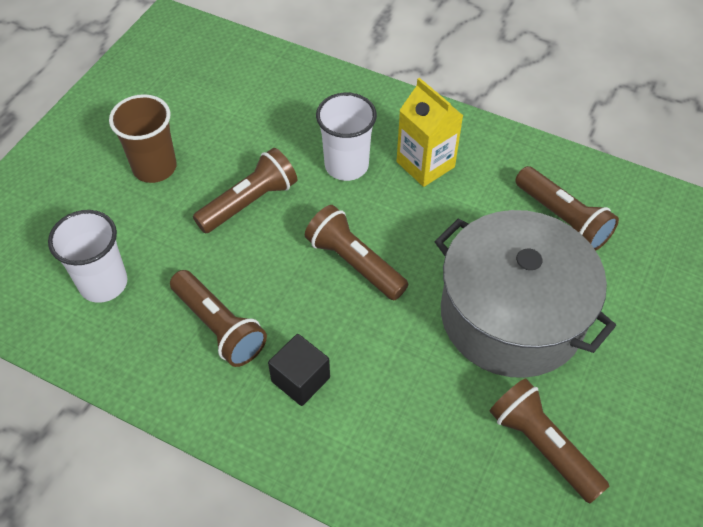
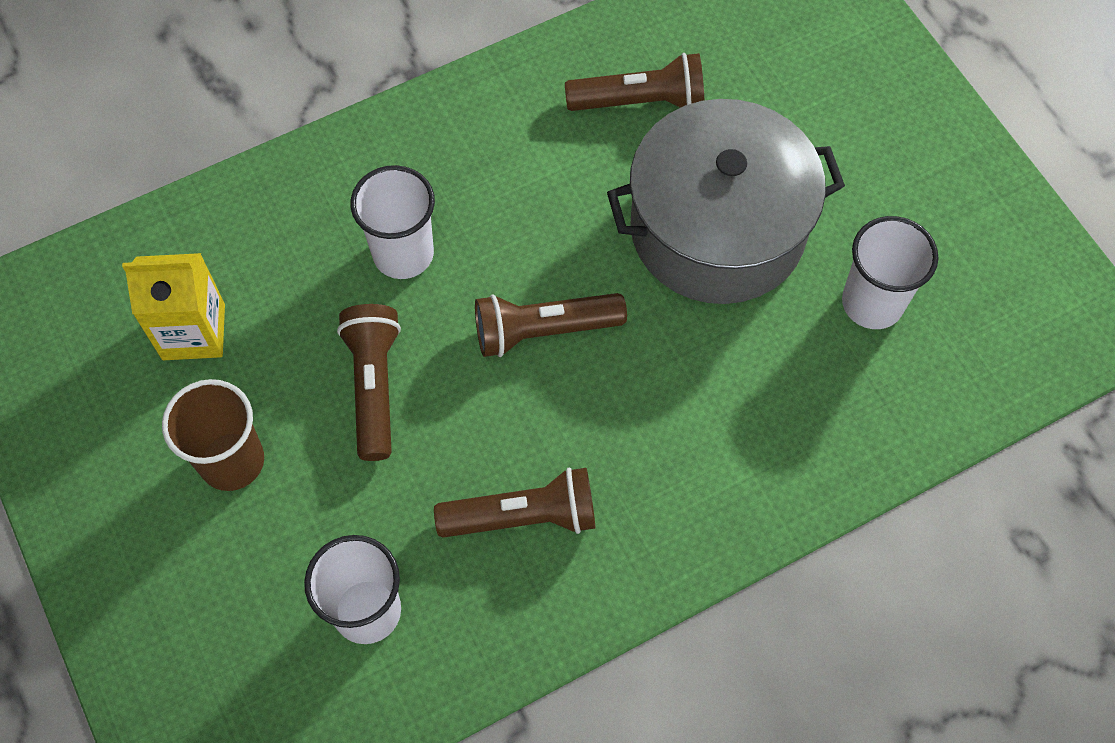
camera: 55 degrees left, 10 degrees up
(300, 379) = (649, 473): black cube -> none
(425, 164) = (467, 175): yellow carton -> yellow carton (194, 332)
(542, 446) = (872, 303): brown flashlight -> white cup

